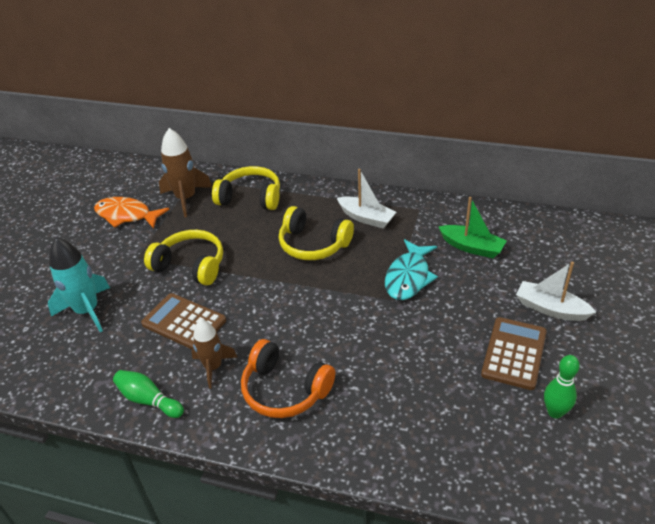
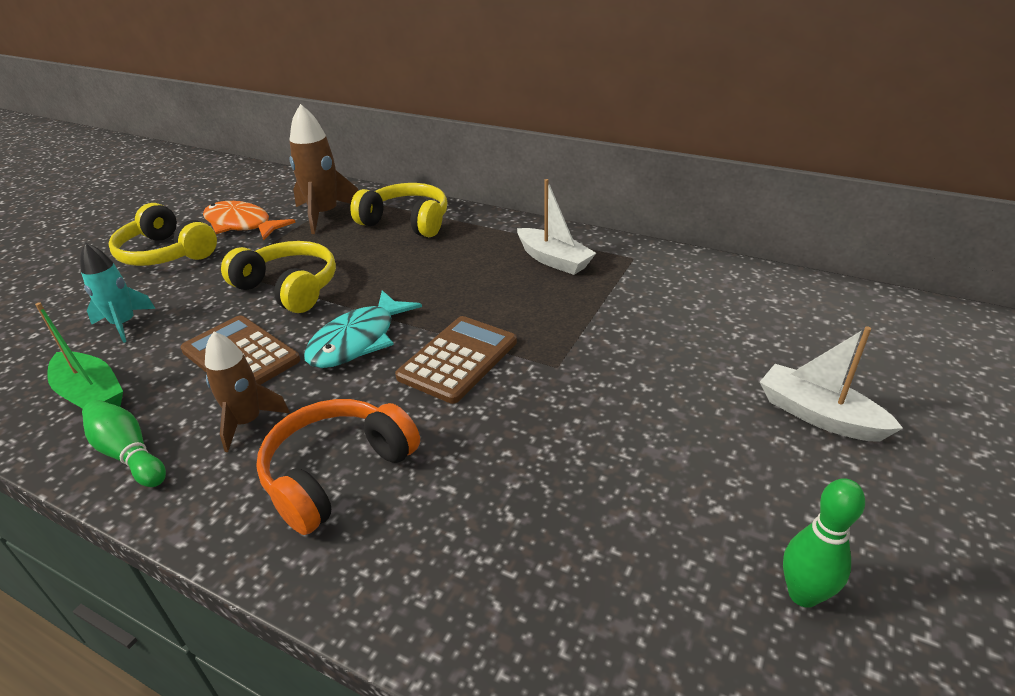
camera: 10 degrees right, 5 degrees down
(87, 311) = (124, 324): turquoise rocket -> turquoise rocket, size x0.66
(285, 390) = (337, 473): orange headphones -> orange headphones turned 90 degrees clockwise
(313, 244) = (467, 282): yellow headphones -> yellow headphones (166, 253)
(409, 277) = (592, 340): turquoise fish -> turquoise fish (358, 340)
(472, 247) = (701, 313): green boat -> green boat (91, 395)
(514, 353) = (741, 476): brown calculator -> brown calculator (458, 359)

